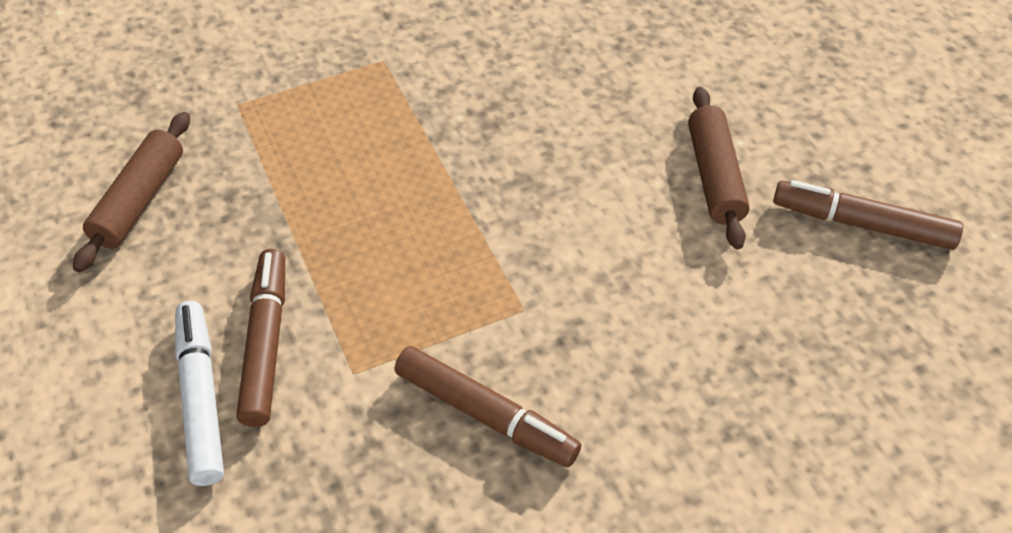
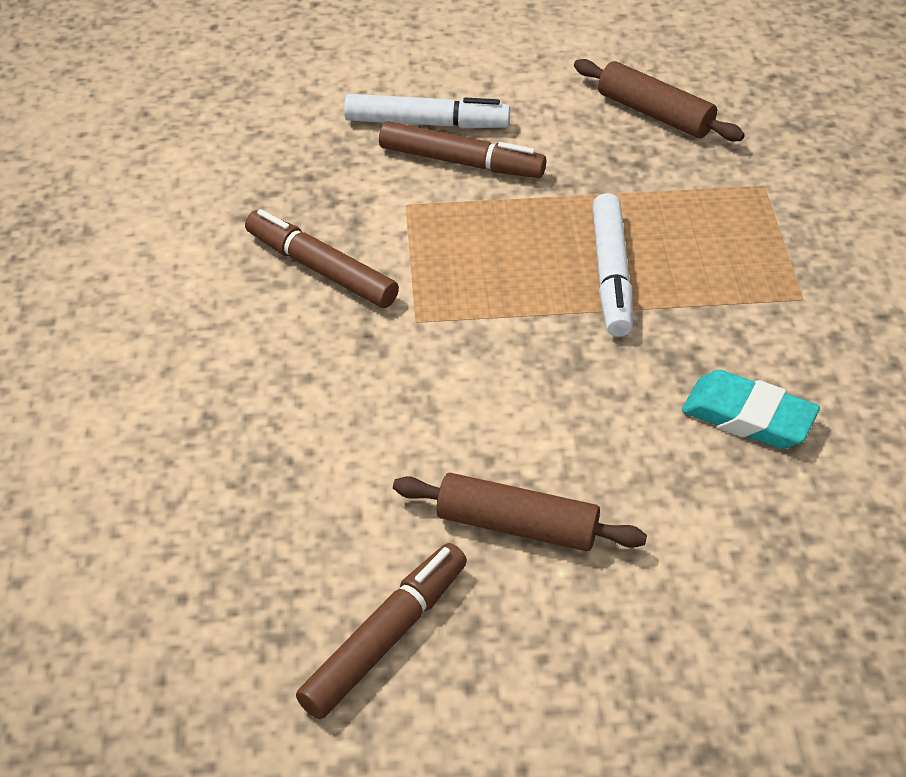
camera: 110 degrees right, 5 degrees down
(402, 182) = (611, 274): none -> white marker
(485, 414) = (321, 269): brown marker -> brown marker turned 75 degrees clockwise
(533, 71) = (748, 417): none -> turquoise eraser

